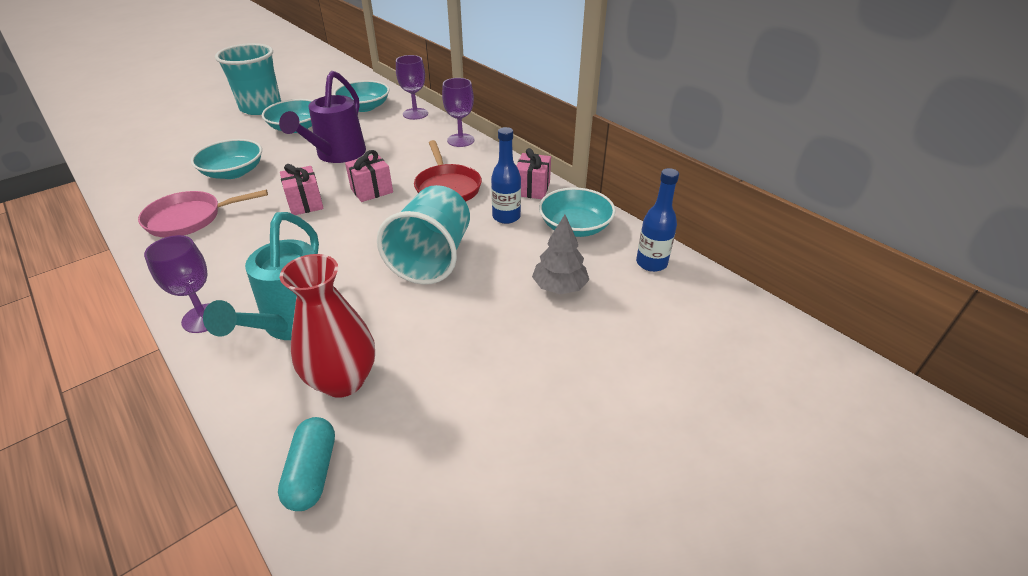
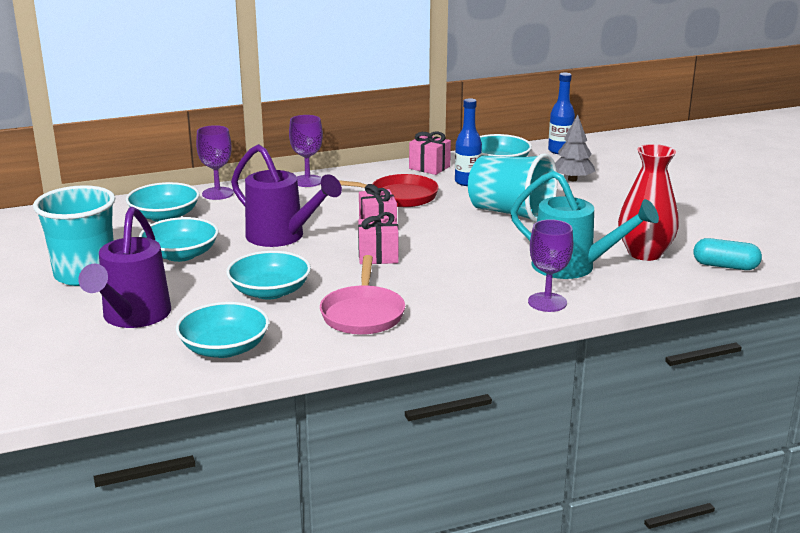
camera: 70 degrees left, 15 degrees down
(140, 176) = (224, 348): none -> turquoise bowl
(194, 136) = (133, 317): none -> purple watering can

